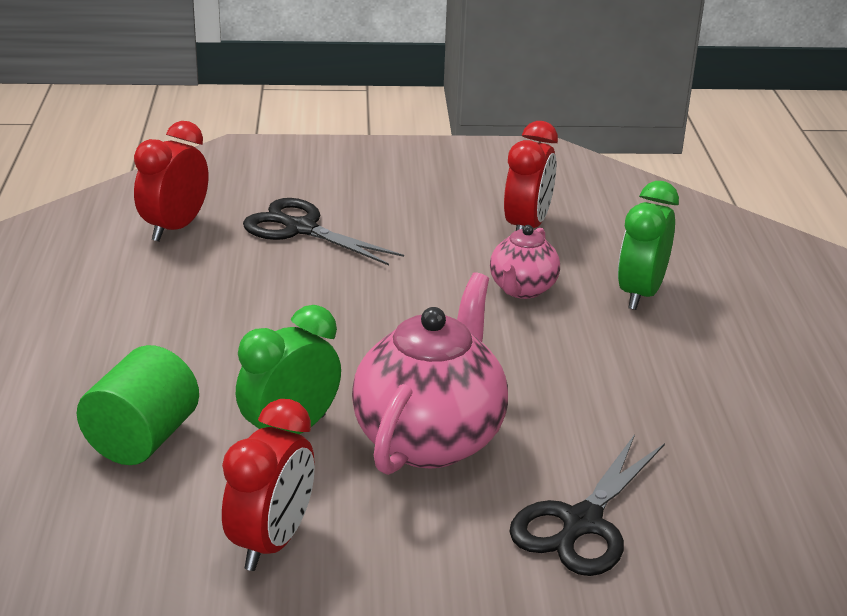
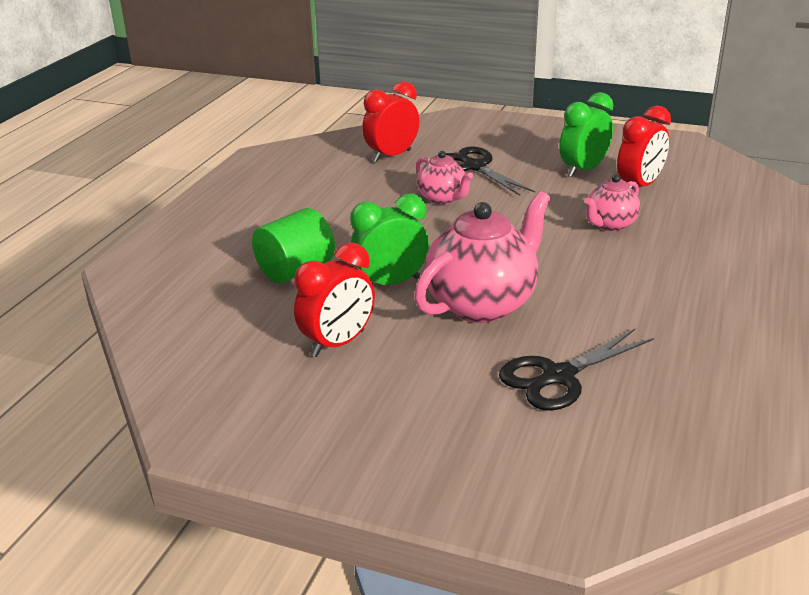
camera: 25 degrees right, 0 degrees up
(286, 286) = (443, 199): none -> pink teapot
(640, 294) = (701, 241): green clock -> green clock (583, 170)

